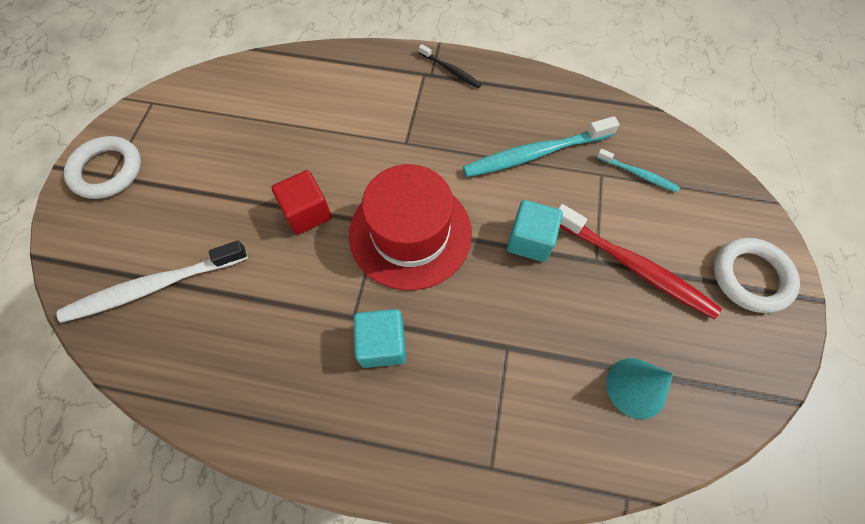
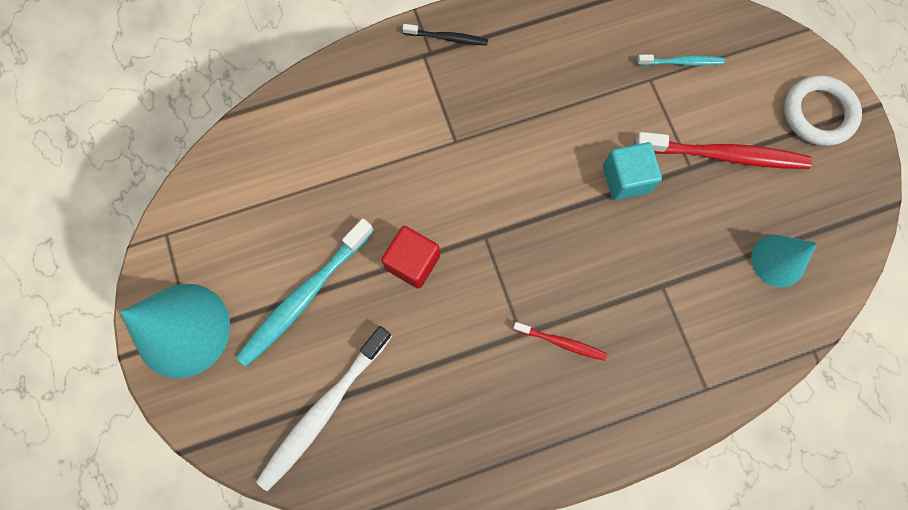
camera: 30 degrees left, 10 degrees up
(107, 171) = (182, 330): white ring -> turquoise cone
(382, 344) = (561, 342): turquoise cube -> red toothbrush
(410, 233) = (519, 230): red hat -> none
(536, 154) = (582, 89): turquoise toothbrush -> turquoise toothbrush (305, 296)

